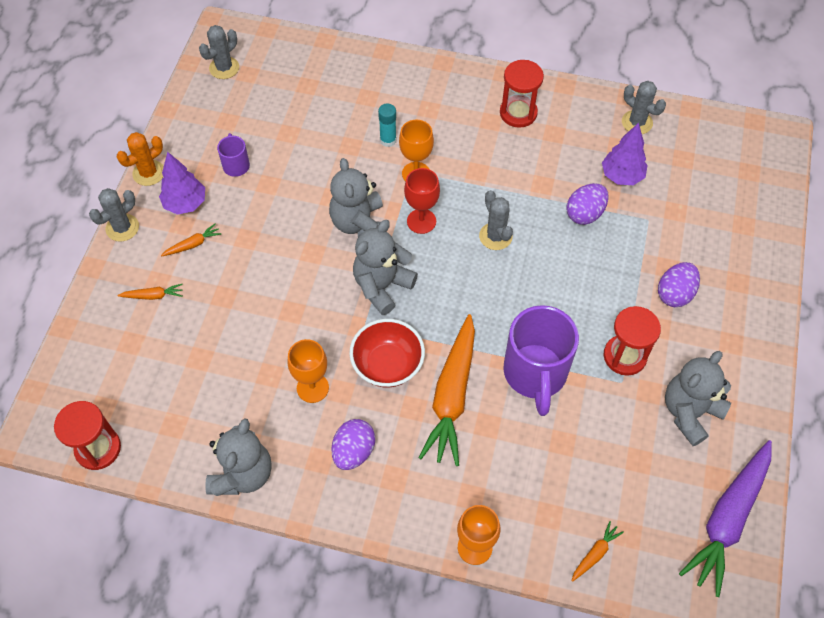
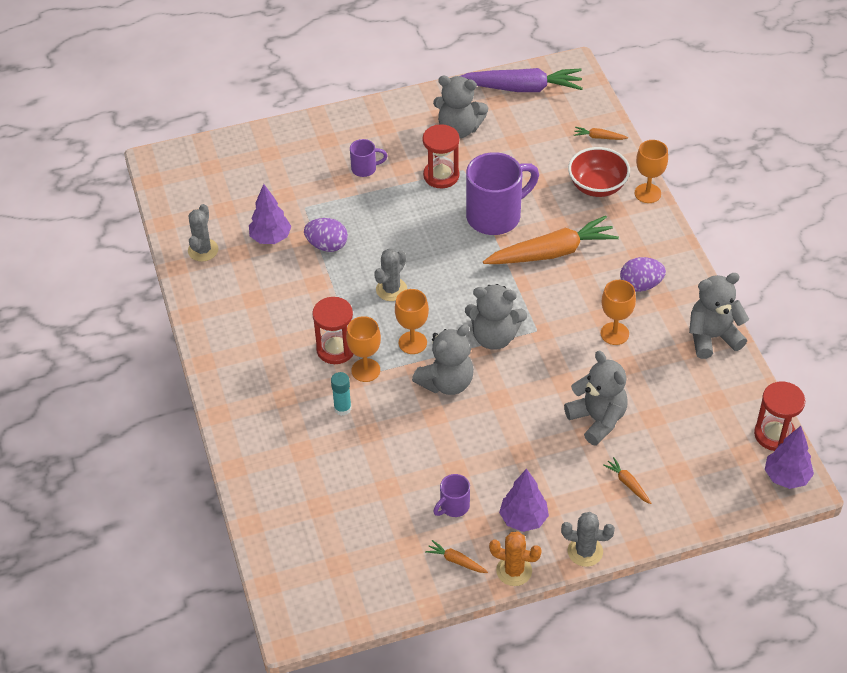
camera: 120 degrees left, 10 degrees down
(51, 425) = (786, 477): none -> purple tree
(193, 244) = (558, 487): orange carrot -> orange carrot (456, 561)
(224, 68) = (345, 590): grey cactus -> none
(232, 313) = (597, 419): none -> grey teddy bear
(387, 365) = (558, 300): red bowl -> red bowl (597, 186)
(421, 221) = (412, 343): red goblet -> orange goblet
(518, 113) = (246, 332): red hourglass -> red hourglass (336, 349)
(675, 294) = (365, 169): purple egg -> purple mug

